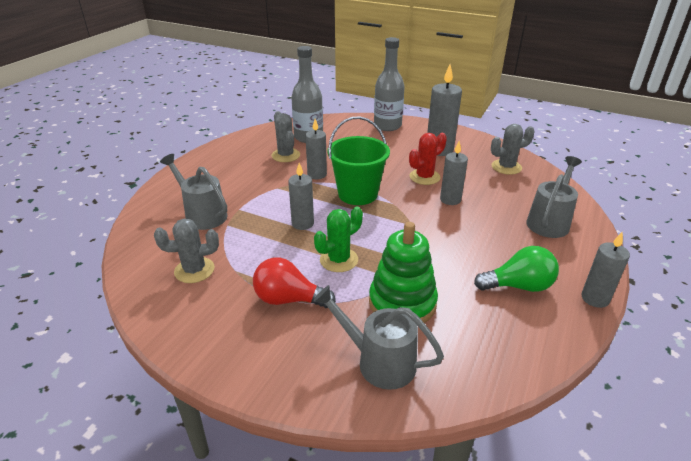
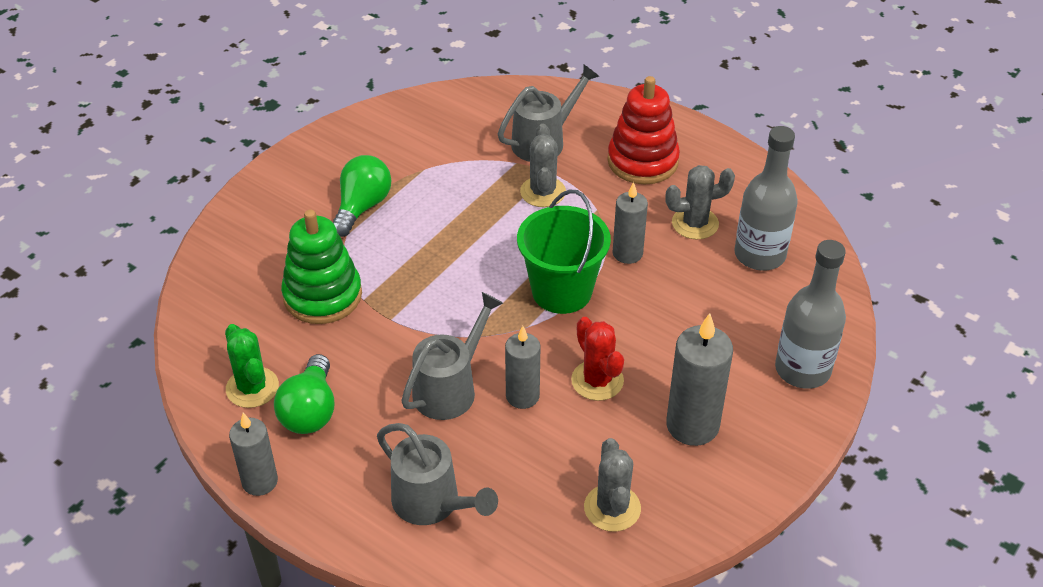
camera: 100 degrees right, 10 degrees up
(194, 270) = (434, 139): grey cactus -> grey cactus (543, 192)
(227, 175) = (642, 161): none -> red stacking toy
(289, 299) = (362, 207): red light bulb -> green light bulb
(302, 223) = (500, 228): grey candle -> none
(339, 260) = (415, 253): green cactus -> green cactus (252, 388)
(378, 361) = (251, 262): grey watering can -> grey watering can (450, 387)

